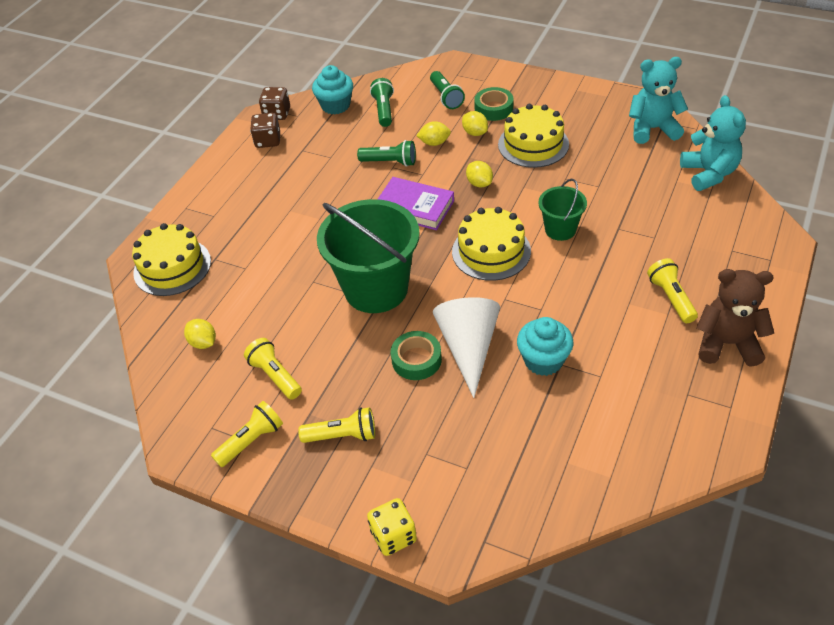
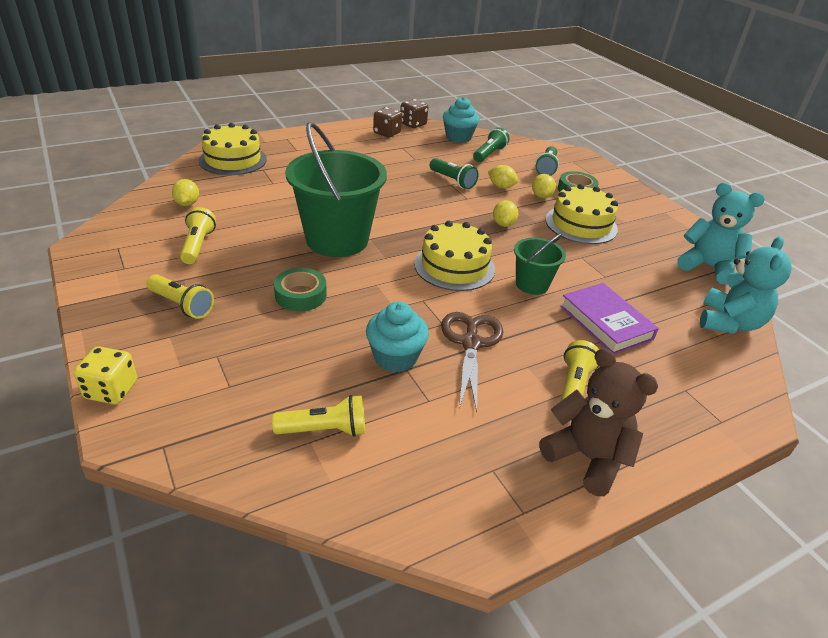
camera: 30 degrees right, 10 degrees down
(251, 441) = (125, 270): yellow flashlight -> yellow flashlight (324, 430)
(414, 207) = (433, 212): purple book -> purple book (605, 322)
(468, 347) = (349, 312): white cone -> none
(576, 311) = (471, 343): none -> brown scissors

